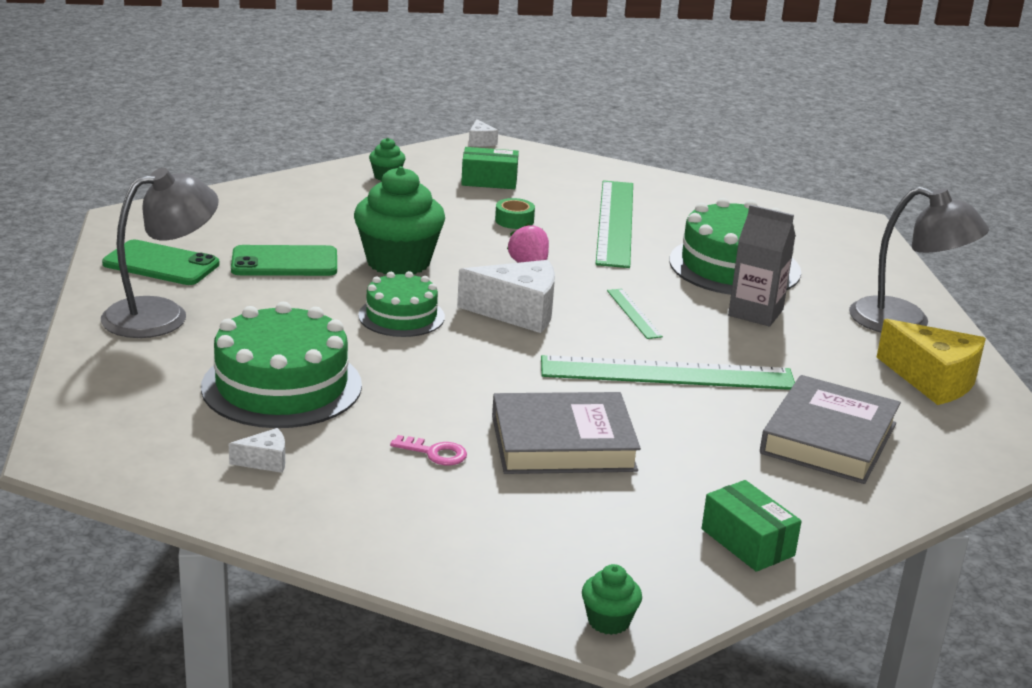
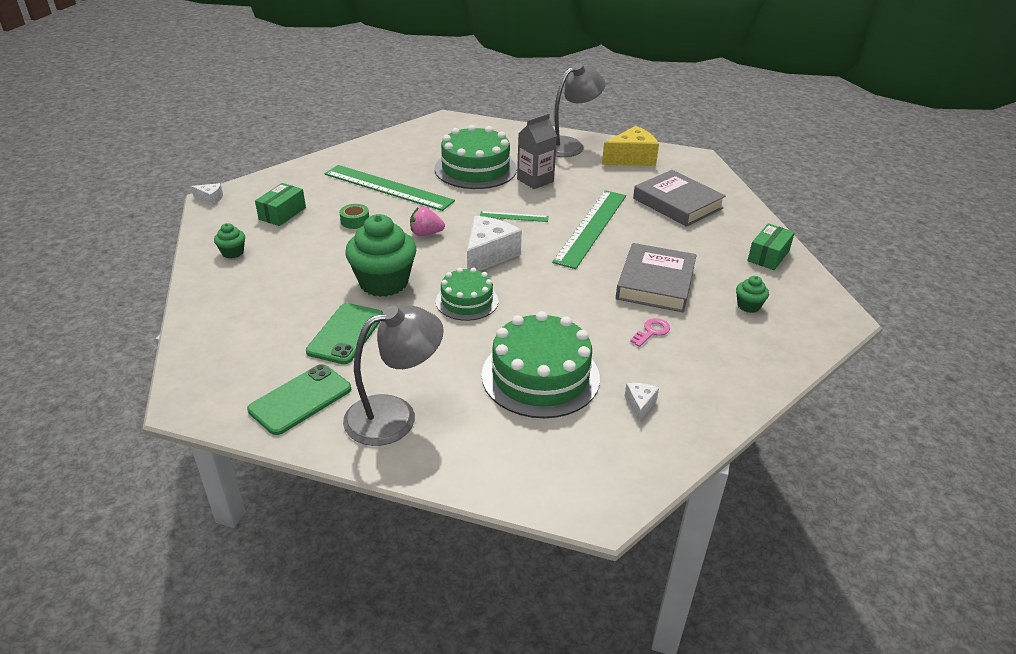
camera: 65 degrees left, 10 degrees up
(162, 315) = (395, 415): grey lamp -> grey lamp turned 75 degrees clockwise
(608, 621) = (833, 317): green cupcake -> green cupcake (748, 306)
(747, 542) = (768, 256): green box -> green box turned 45 degrees counterclockwise

